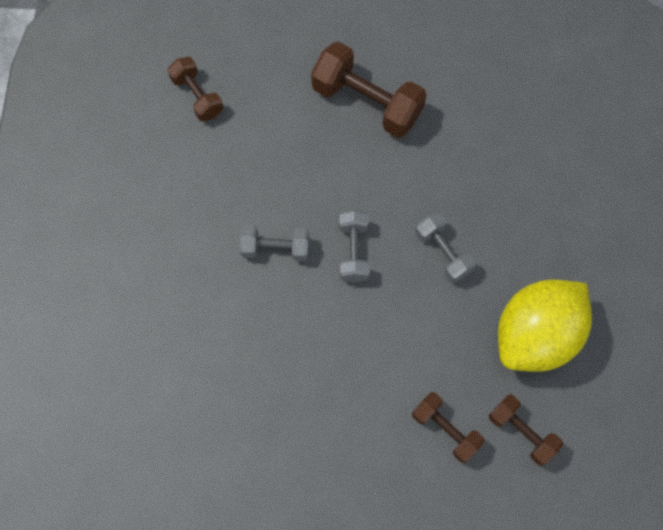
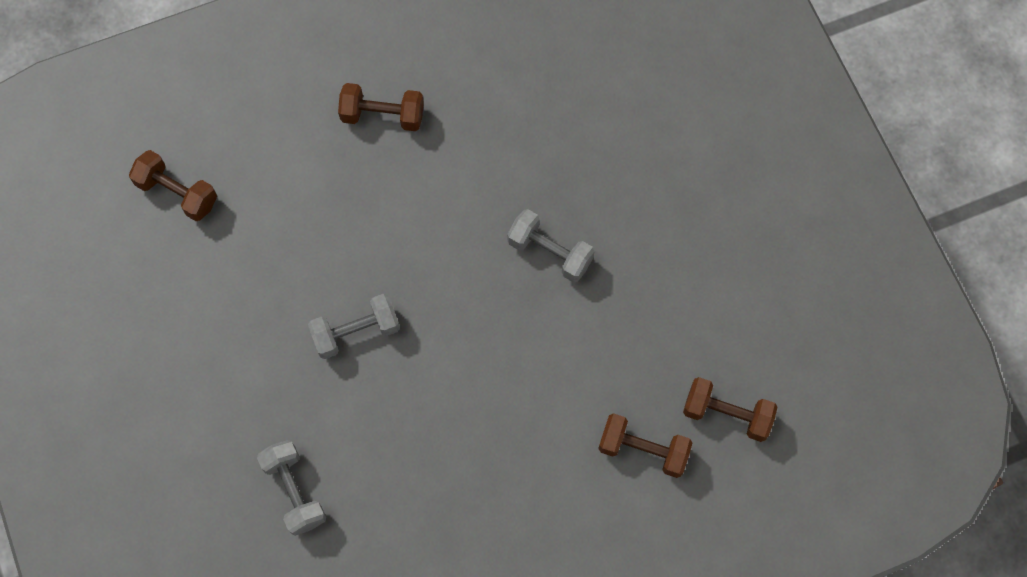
camera: 25 degrees left, 0 degrees up
(353, 251) = (448, 296): grey dumbbell -> grey dumbbell (294, 491)
(367, 102) = (382, 115): brown dumbbell -> brown dumbbell, size x0.59
(535, 335) = (694, 300): yellow lemon -> none

